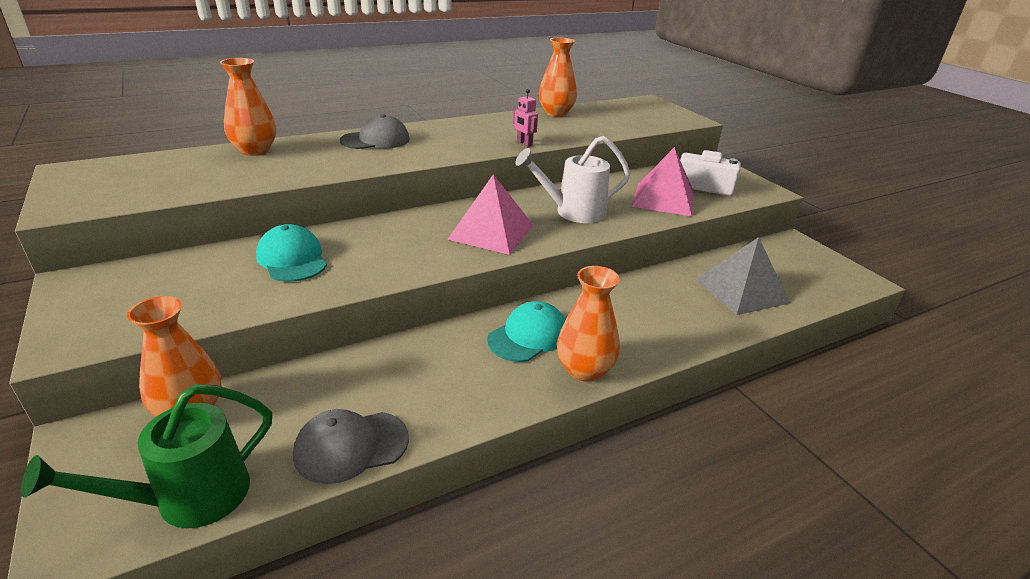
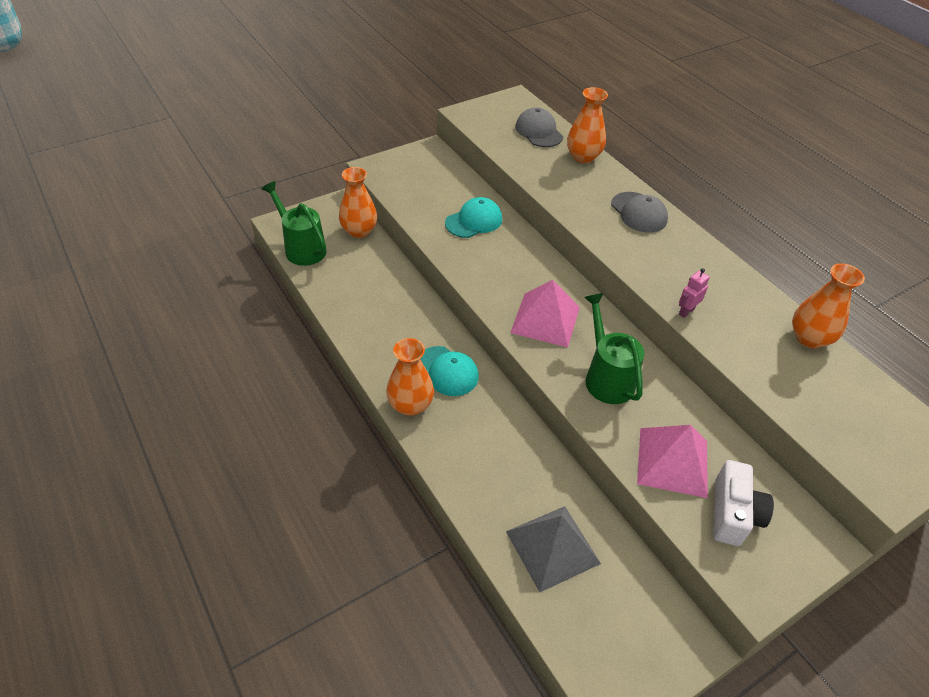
camera: 85 degrees right, 15 degrees up
(351, 446) = (334, 296): grey cap -> grey cap (539, 131)
(572, 212) = (606, 377): white watering can -> green watering can

